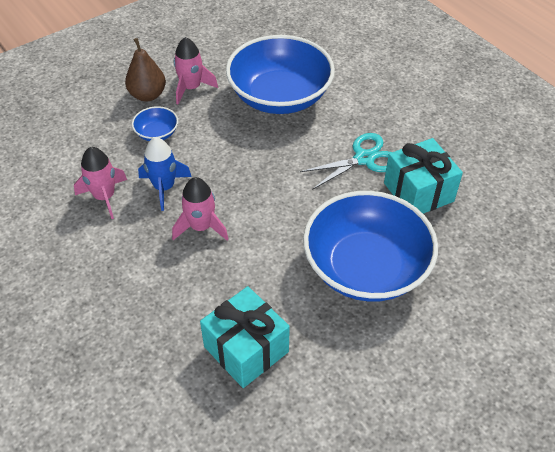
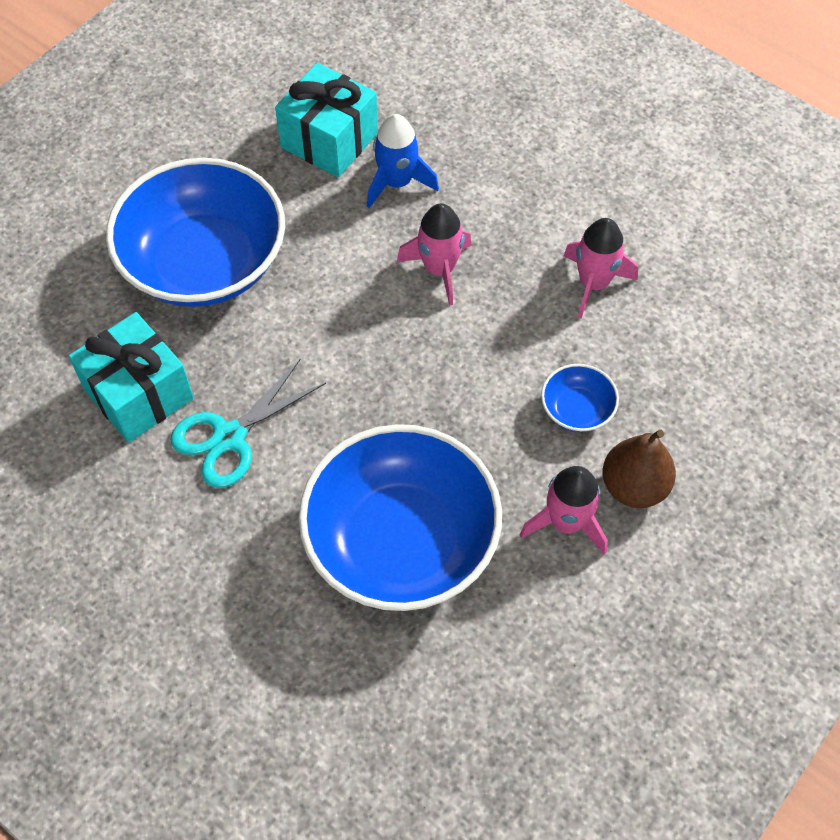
camera: 165 degrees right, 10 degrees up
(164, 187) = (517, 316): blue rocket -> blue rocket (397, 182)

